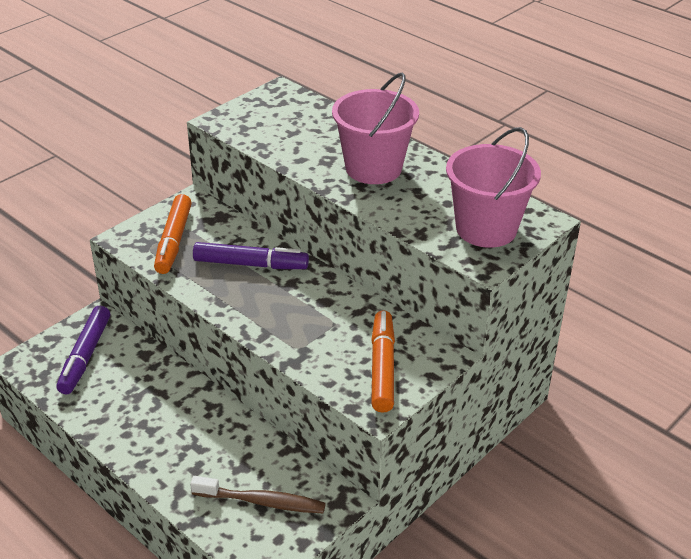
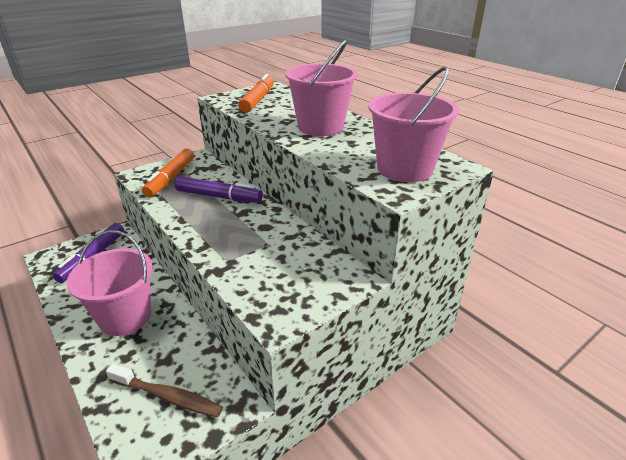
camera: 10 degrees right, 5 degrees down
(170, 426) = (125, 317): none -> pink bucket
(382, 367) = (294, 283): orange marker -> orange marker (258, 100)

